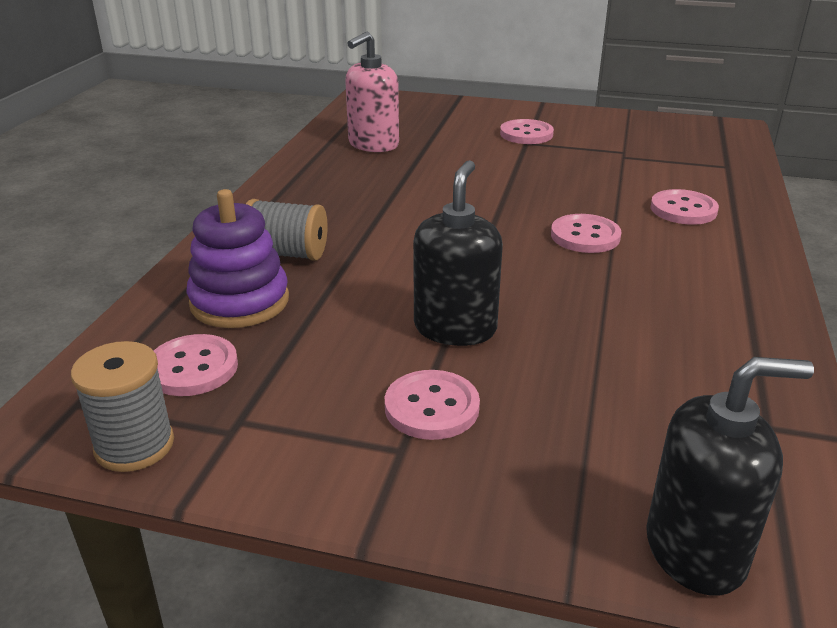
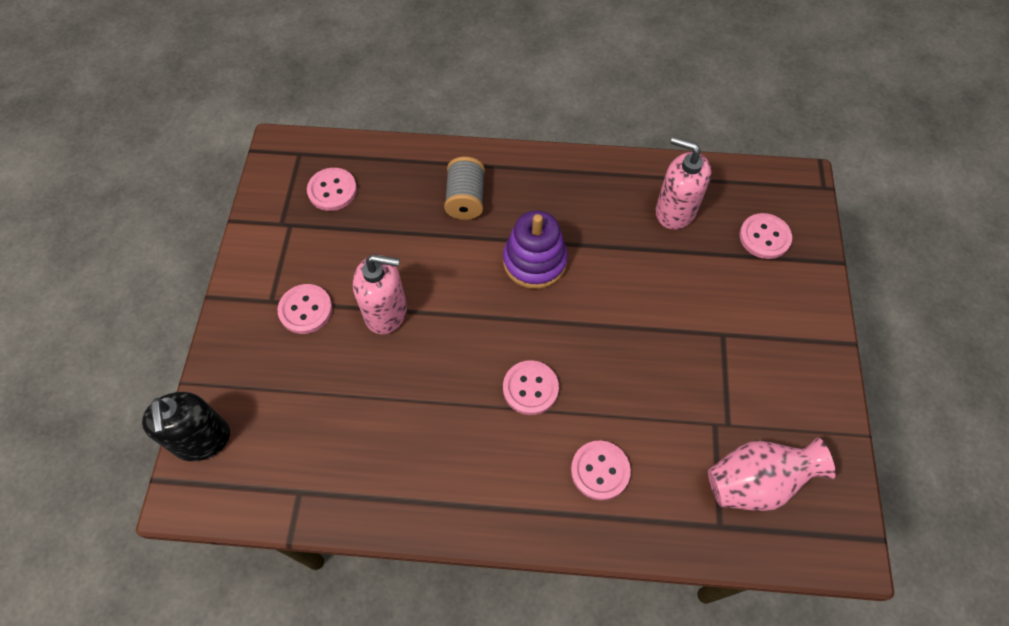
camera: 80 degrees right, 30 degrees up
(134, 445) = (269, 188): grey spool -> none
(239, 301) = (401, 191): purple stacking toy -> purple stacking toy (534, 261)
(455, 328) = (386, 312): black soap dispenser -> pink soap dispenser
(526, 134) = (745, 332): pink button -> pink button (764, 237)
(680, 148) = (755, 482): none -> pink vase

